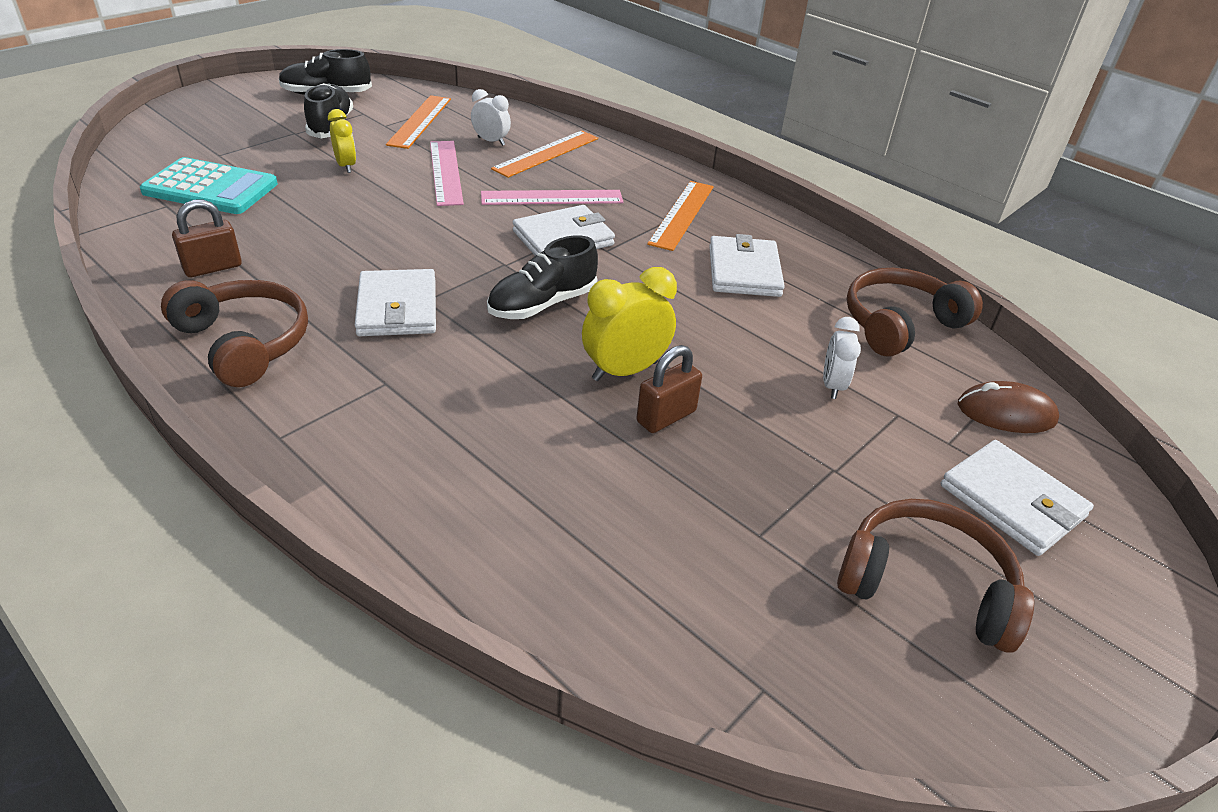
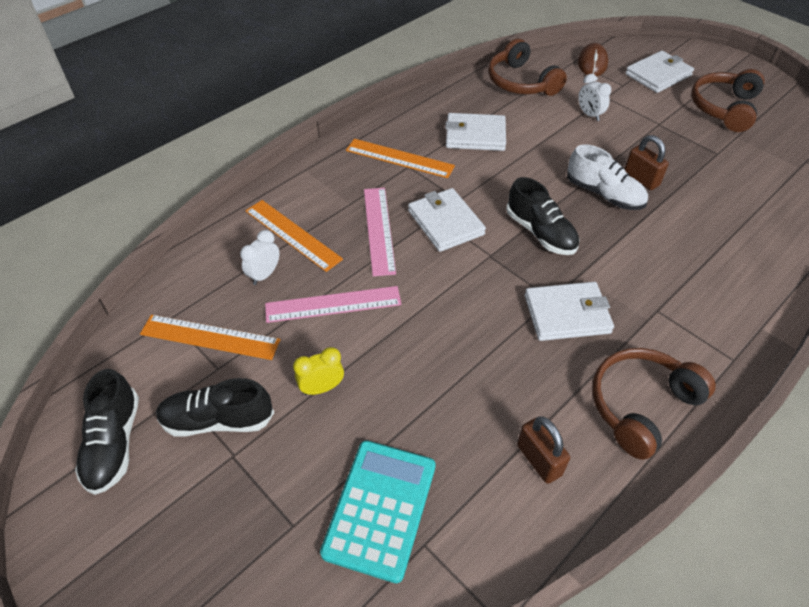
camera: 85 degrees left, 10 degrees up
(625, 371) = (604, 194): yellow clock -> white shoe
(832, 385) = (589, 115): white clock -> white clock turned 45 degrees clockwise

